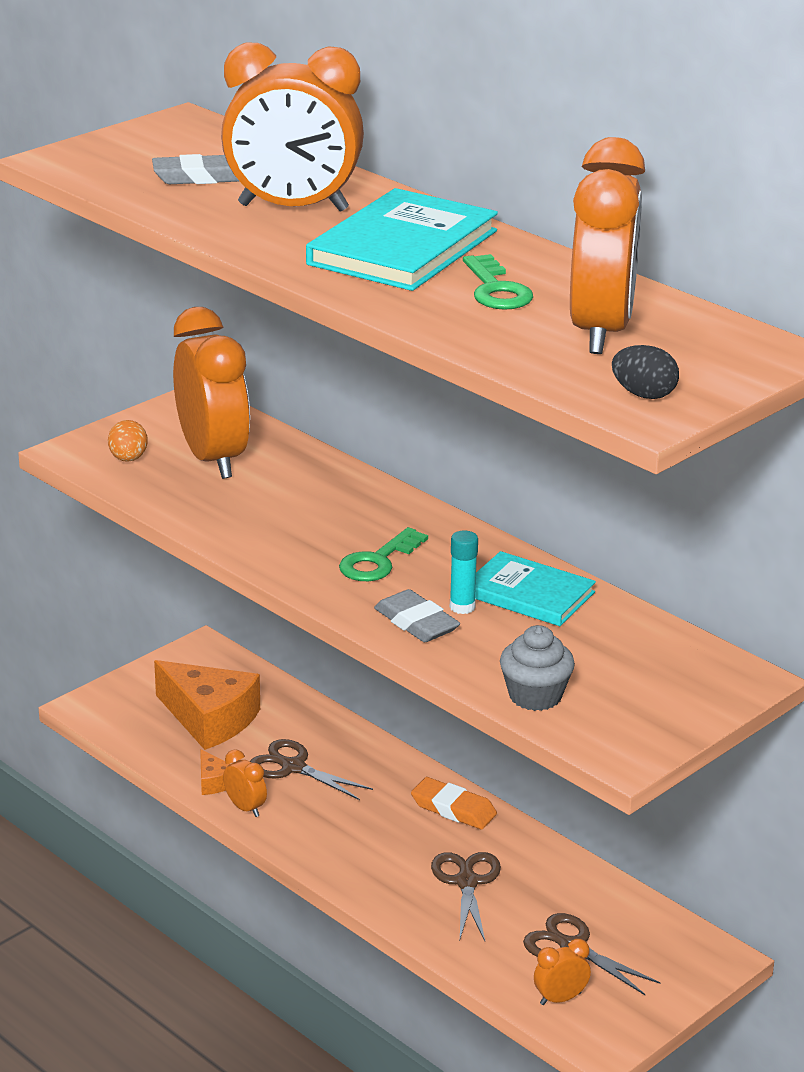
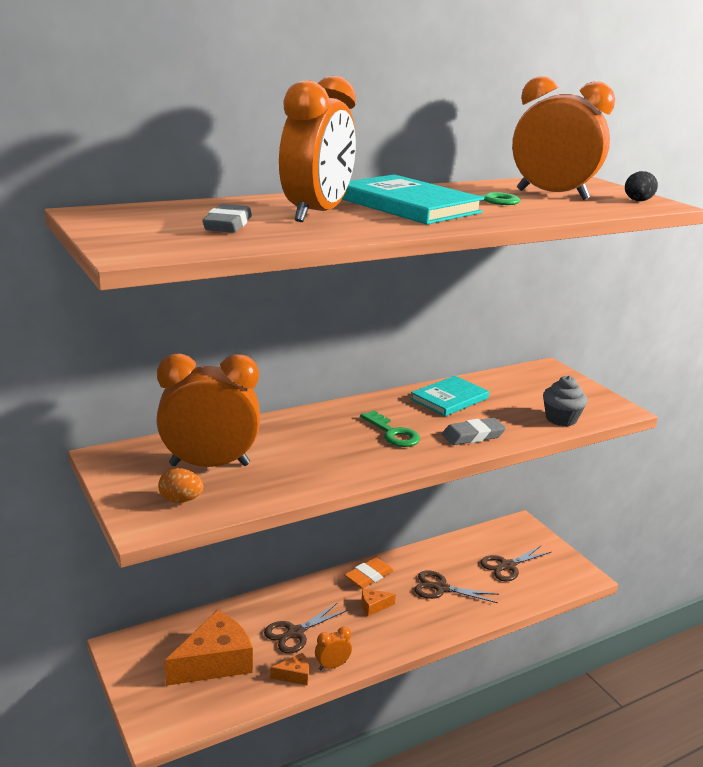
camera: 75 degrees left, 5 degrees down
(386, 824) = (373, 606): none -> orange cheese
(462, 607) = (458, 419): turquoise glue stick -> none
(560, 999) = (549, 580): orange clock -> none

